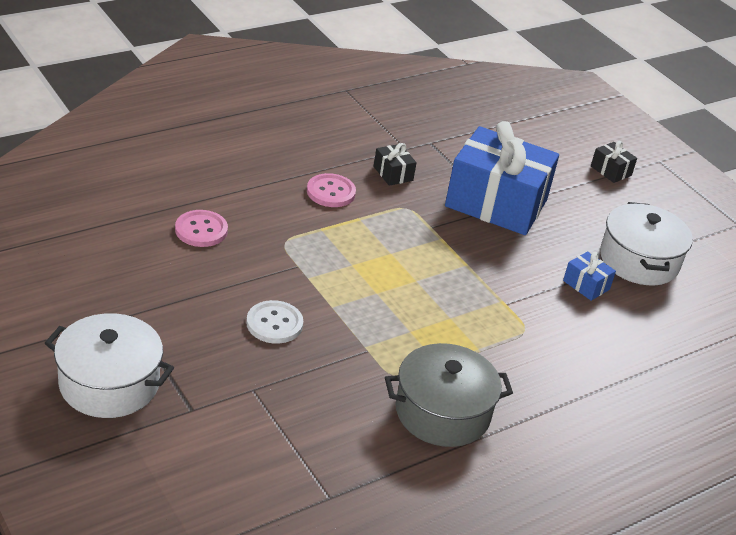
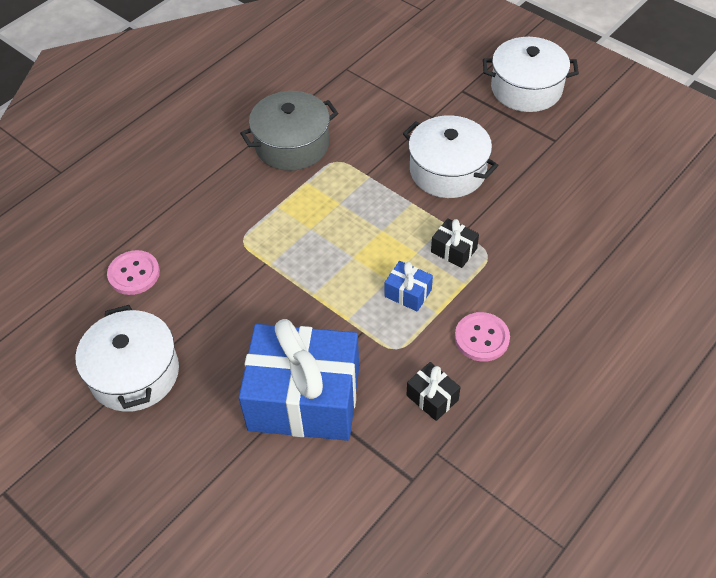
camera: 170 degrees right, 15 degrees up
(201, 230) = (565, 238): pink button -> pink button (134, 274)
(274, 324) = (447, 171): white button -> white pot
(586, 285) = (190, 315): blue gift -> blue gift (408, 293)
(611, 171) = (170, 530): black gift -> black gift (454, 250)

